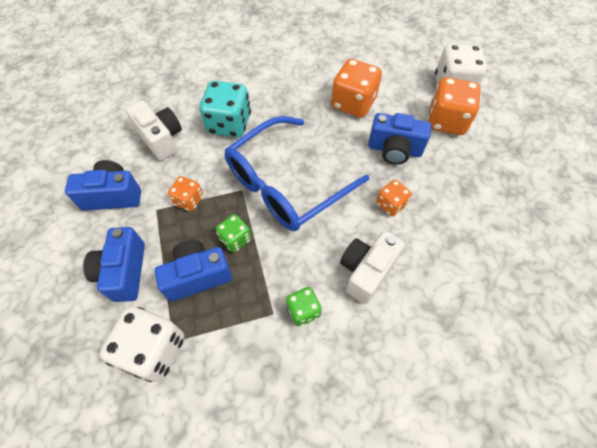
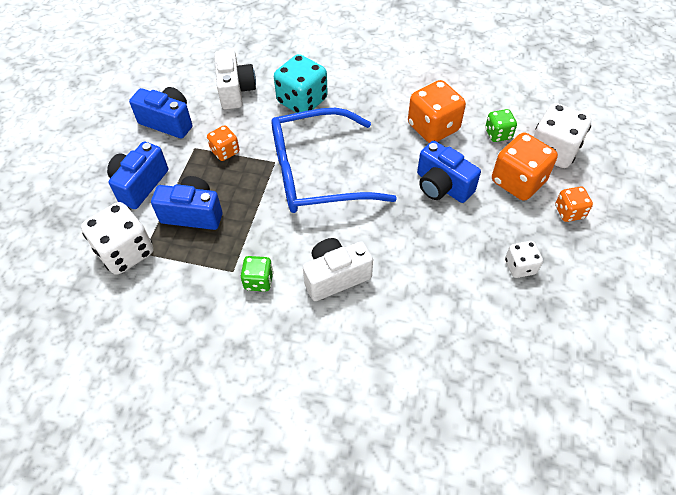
camera: 30 degrees right, 5 degrees down
(235, 239) = (242, 199): green dice -> green dice (498, 134)
(390, 204) = (401, 232): orange dice -> orange dice (569, 212)
(496, 190) = (520, 266): none -> white dice

